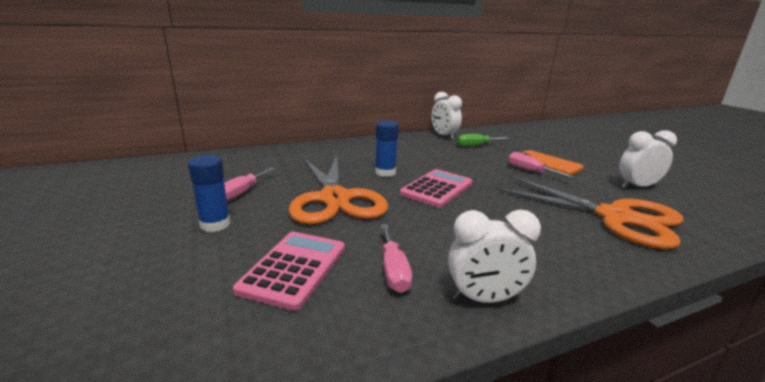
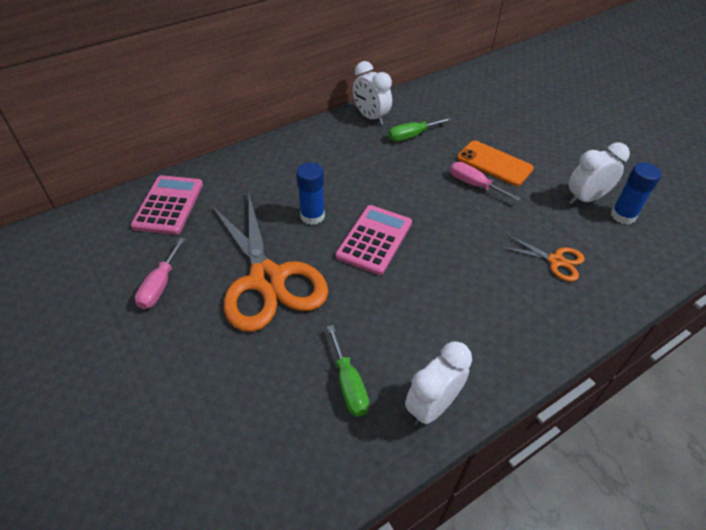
camera: 10 degrees left, 25 degrees up
(215, 224) = (154, 348): blue glue stick -> blue glue stick (623, 215)
(294, 268) = (256, 399): pink calculator -> pink calculator (168, 205)
(393, 271) = (349, 384): pink screwdriver -> green screwdriver
(484, 299) = (432, 406): white clock -> white clock turned 150 degrees clockwise
(615, 217) = (555, 261): orange scissors -> orange scissors, size x0.45

